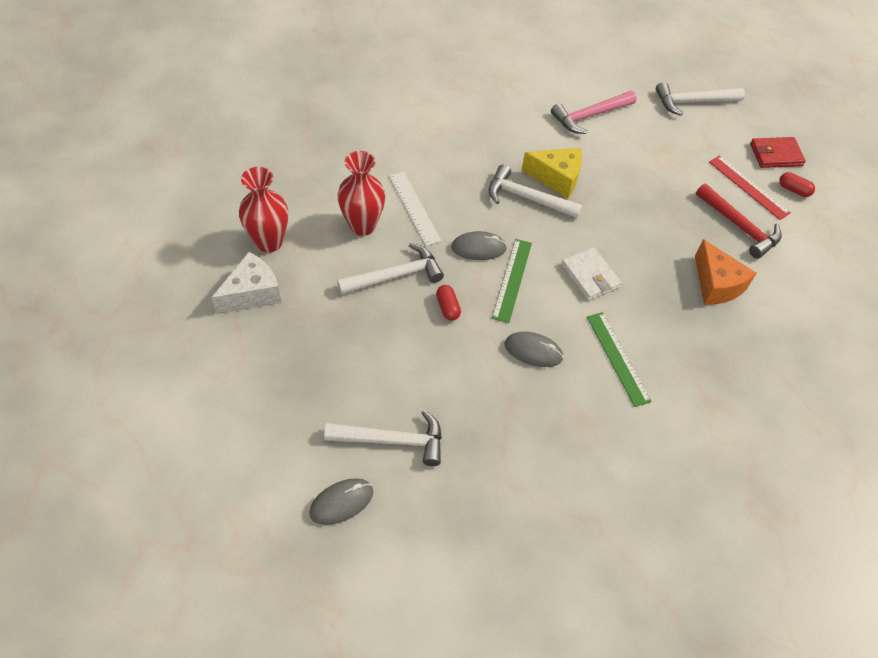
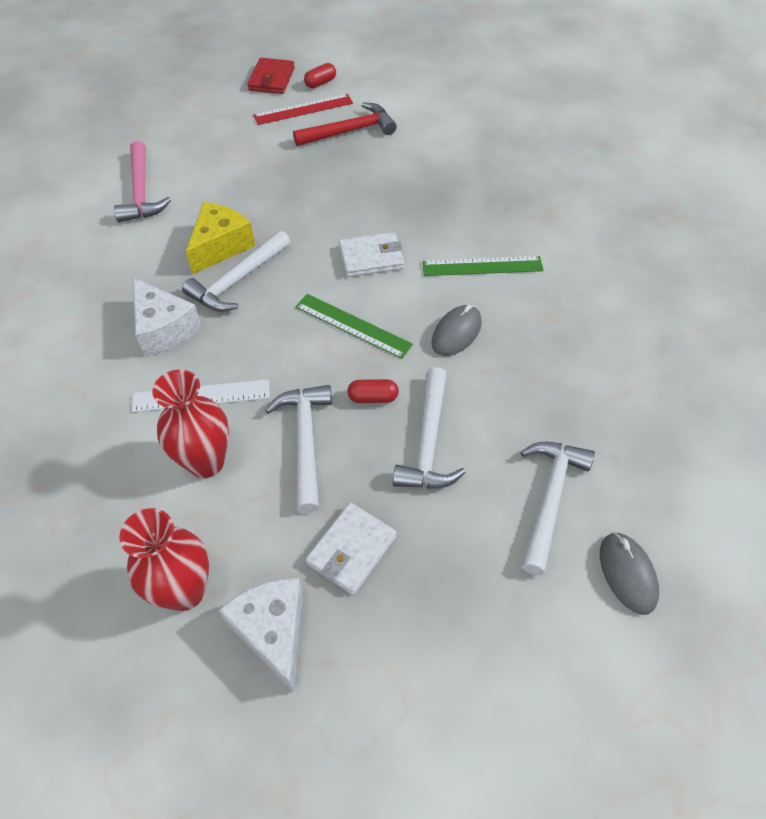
camera: 70 degrees left, 0 degrees up
(318, 322) = (351, 550): none -> white wallet
(464, 170) = (164, 329): none -> white cheese
(478, 248) = (294, 345): grey mouse -> none
(693, 102) = (169, 109): white hammer -> white hammer (428, 441)
(716, 284) = (414, 169): orange cheese -> none

